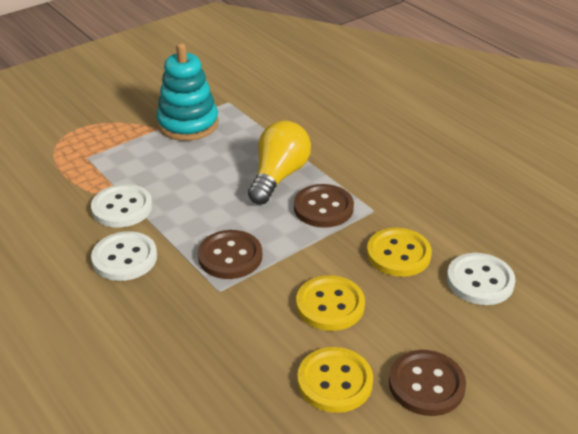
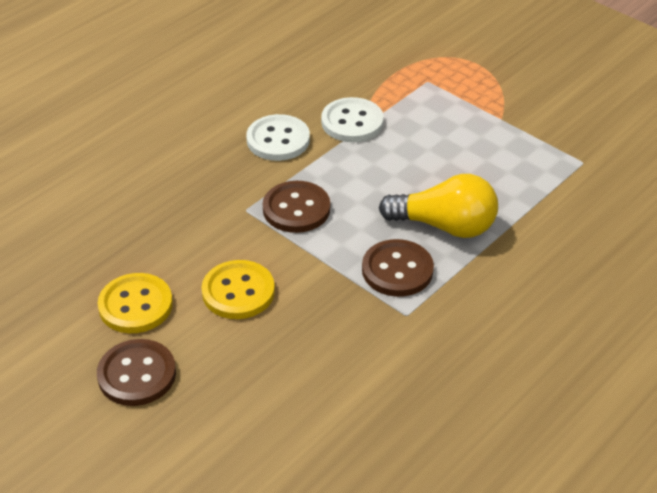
camera: 80 degrees right, 5 degrees up
(188, 124) = (519, 138): turquoise stacking toy -> none
(398, 254) = (331, 342): yellow button -> none
(480, 281) = (300, 419): white button -> none

